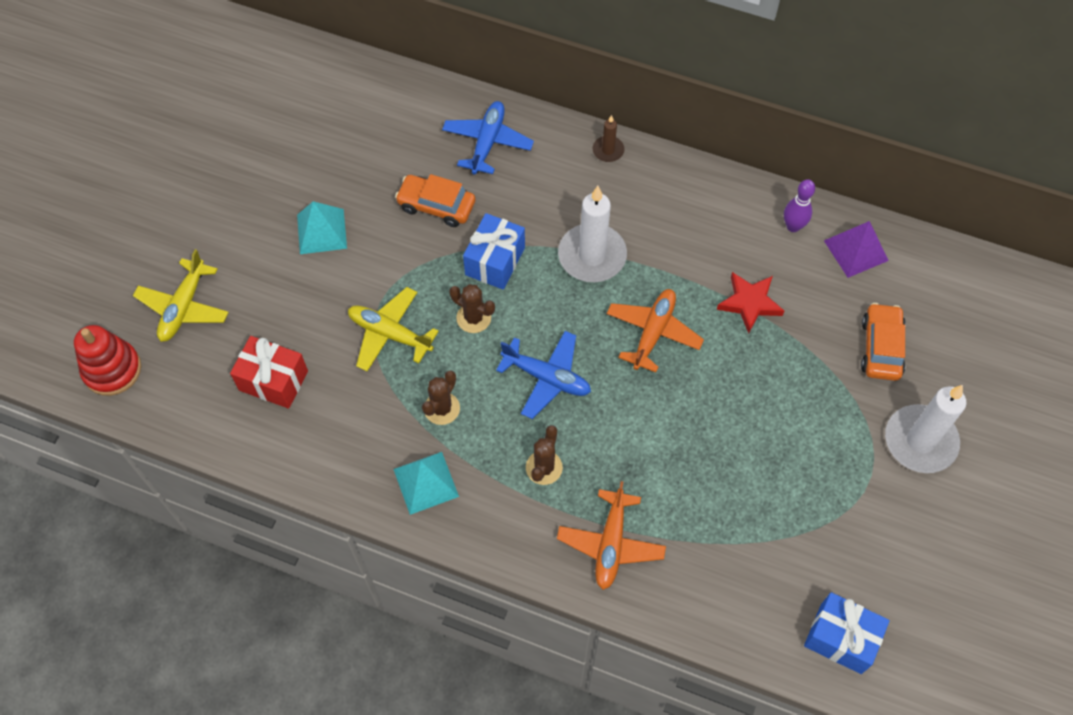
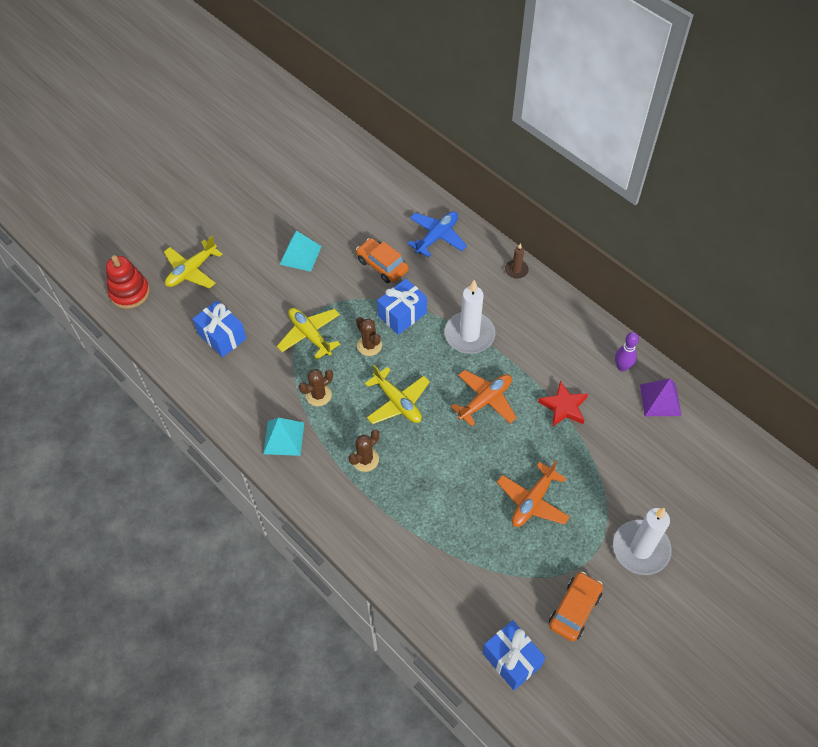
camera: 25 degrees right, 5 degrees down
(273, 381) = (222, 336): red gift -> blue gift
(546, 377) = (397, 402): blue plane -> yellow plane
(611, 543) = (384, 527): orange plane -> orange plane (532, 501)
(881, 347) = (644, 473): orange car -> orange car (574, 609)

